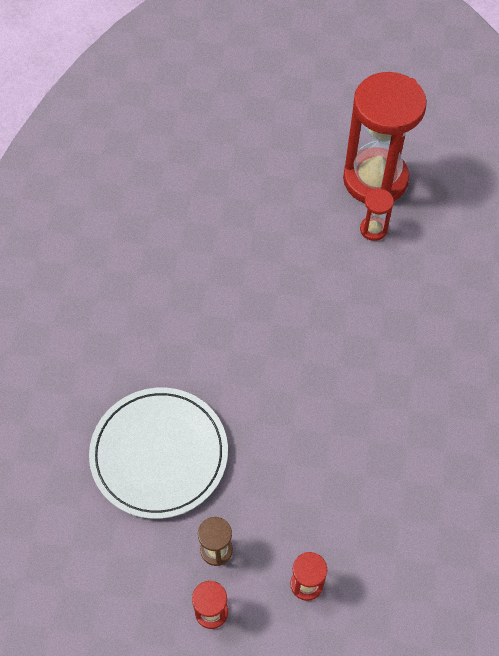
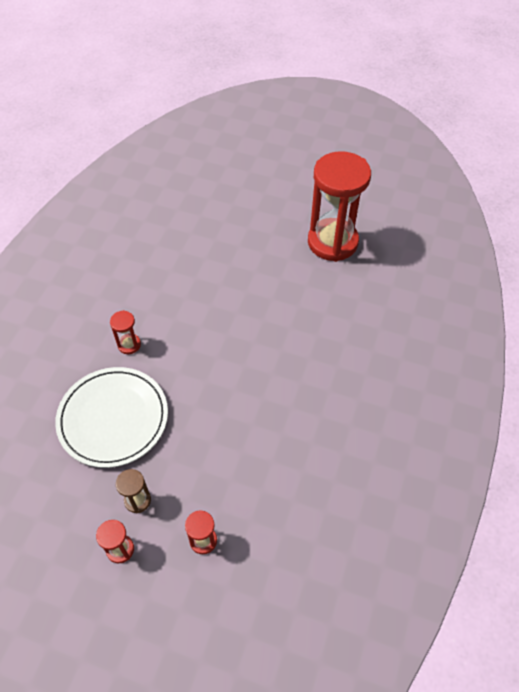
camera: 10 degrees right, 5 degrees down
(373, 229) = (323, 277): red hourglass -> red hourglass (129, 345)

